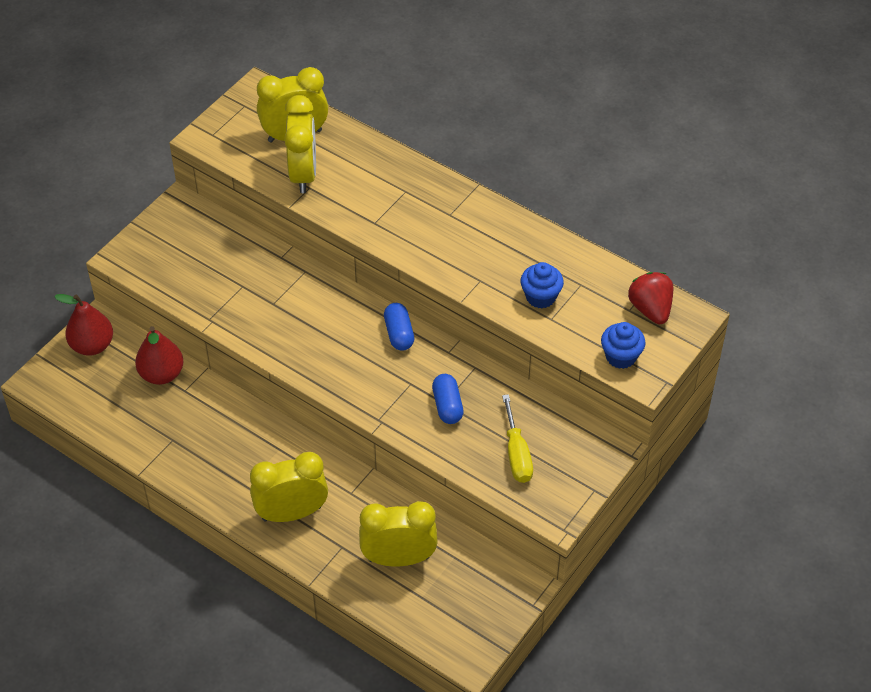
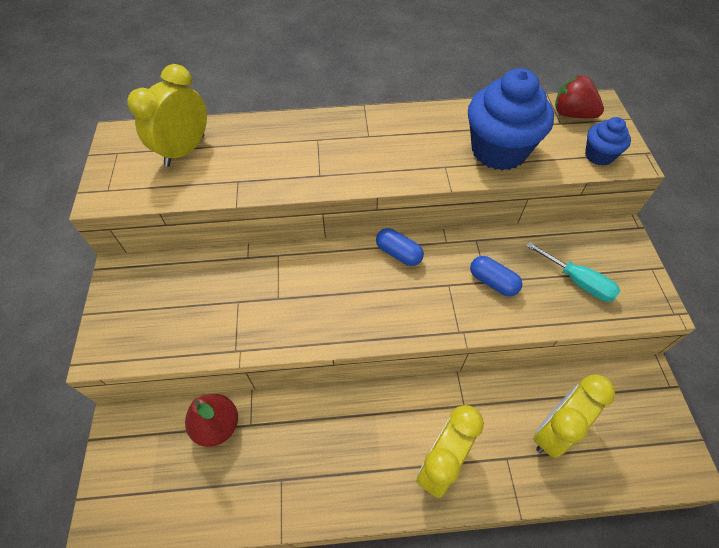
camera: 40 degrees left, 5 degrees up
(92, 345) = (129, 448): red pear -> none
(303, 174) = (222, 174): yellow clock -> none
(517, 454) = (578, 281): yellow screwdriver -> turquoise screwdriver
(540, 297) = (498, 151): blue cupcake -> blue cupcake, size x1.98

